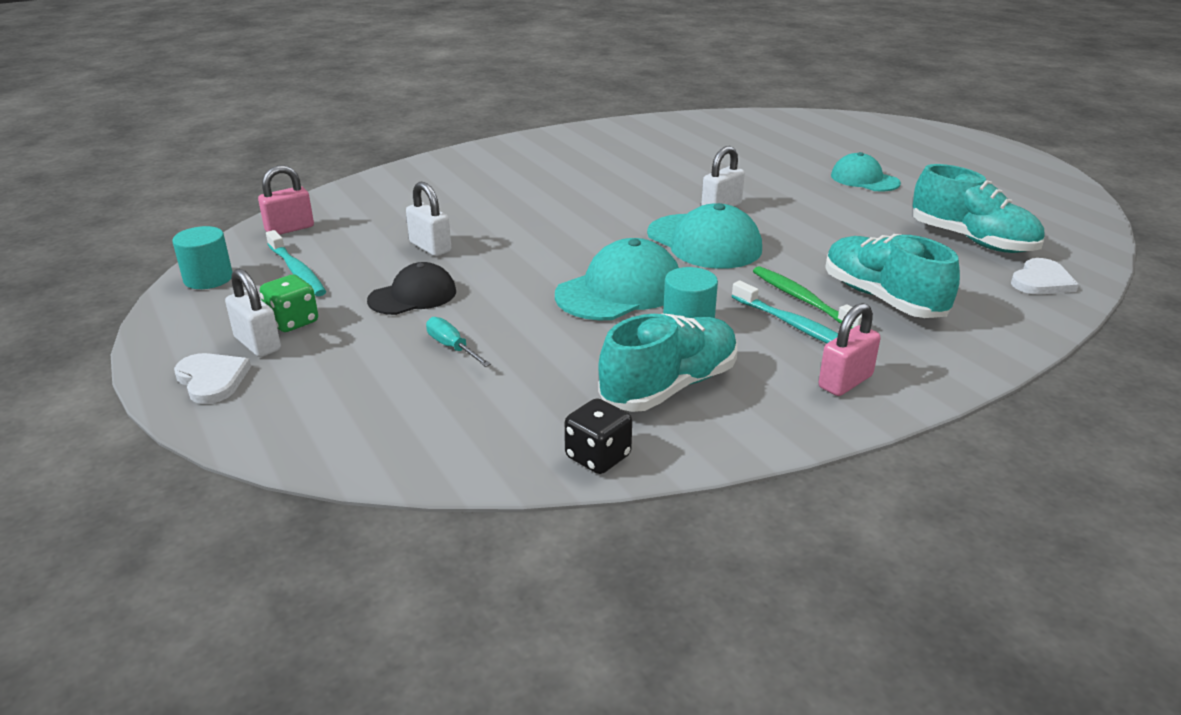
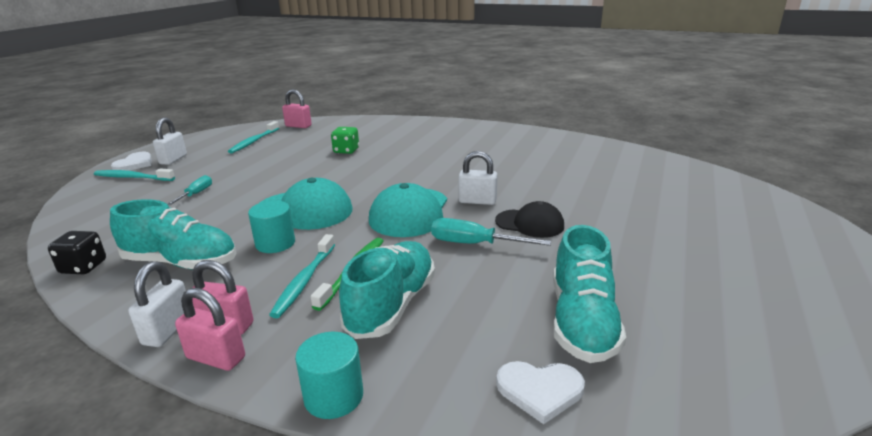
camera: 55 degrees right, 5 degrees down
(208, 278) = (231, 132): turquoise cylinder -> turquoise cylinder (333, 396)
(284, 388) = (132, 177): none -> turquoise toothbrush
(292, 322) = (200, 158): green dice -> green dice (346, 151)
(413, 296) = (248, 169): black cap -> black cap (530, 223)
(430, 247) = (310, 154): white padlock -> white padlock (168, 330)
(810, 236) = (474, 244): none -> turquoise screwdriver
(864, 179) = (632, 235): turquoise cap -> none
(899, 395) = (216, 358): none -> pink padlock

